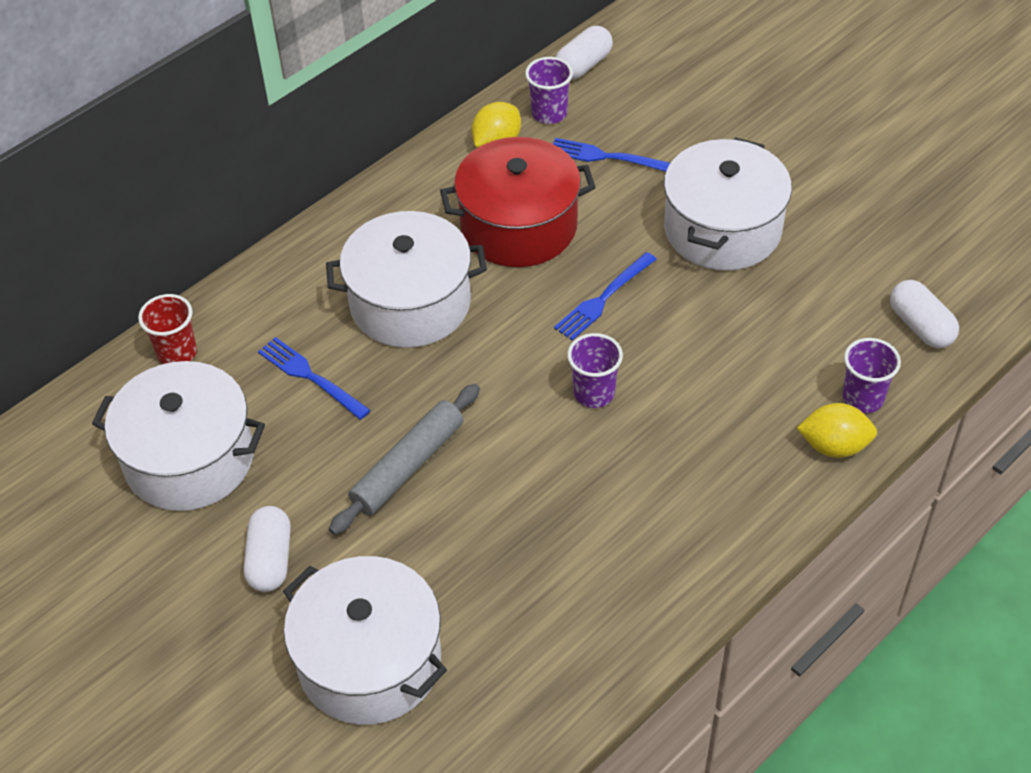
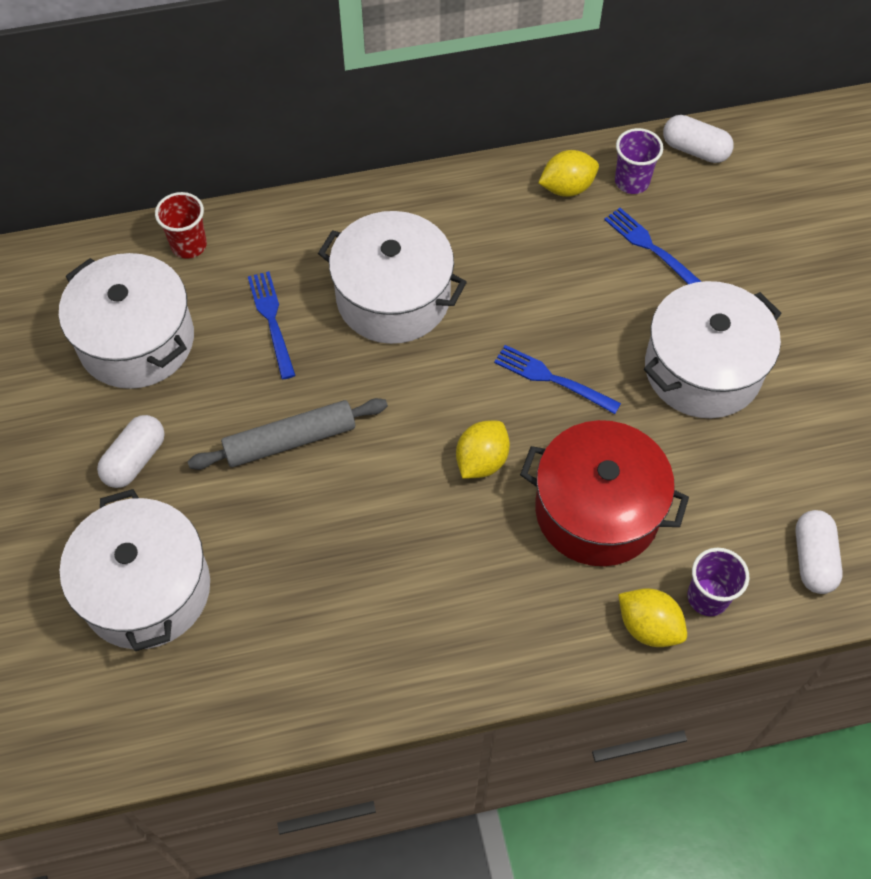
camera: 30 degrees right, 10 degrees up
(519, 226) = (530, 274): red pot -> red pot (597, 510)
(583, 65) = (694, 150): white capsule -> white capsule turned 45 degrees clockwise
(594, 393) = (481, 461): purple cup -> yellow lemon
(603, 298) = (552, 379): blue fork -> blue fork turned 45 degrees clockwise

